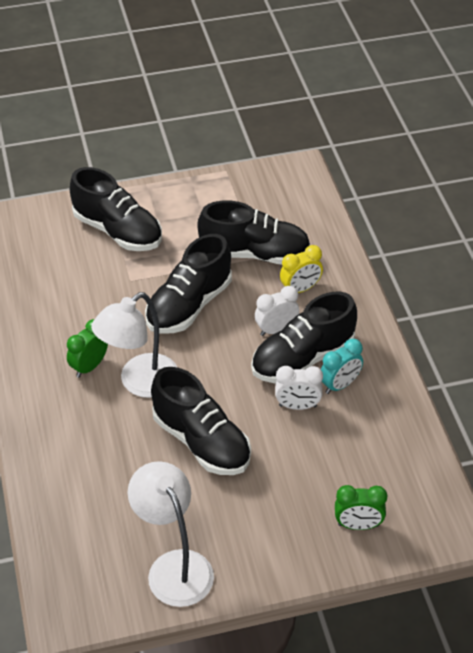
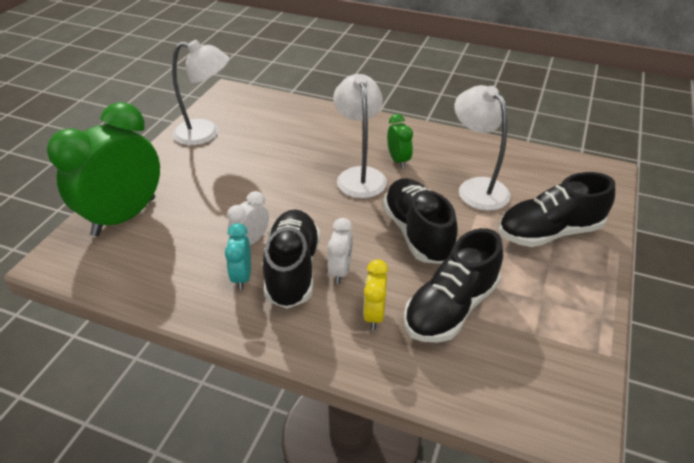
camera: 125 degrees right, 5 degrees down
(90, 294) = (476, 187): none -> white lamp
(201, 441) = (277, 180): black shoe -> none
(358, 525) = (124, 216): green clock -> green clock, size x2.22

